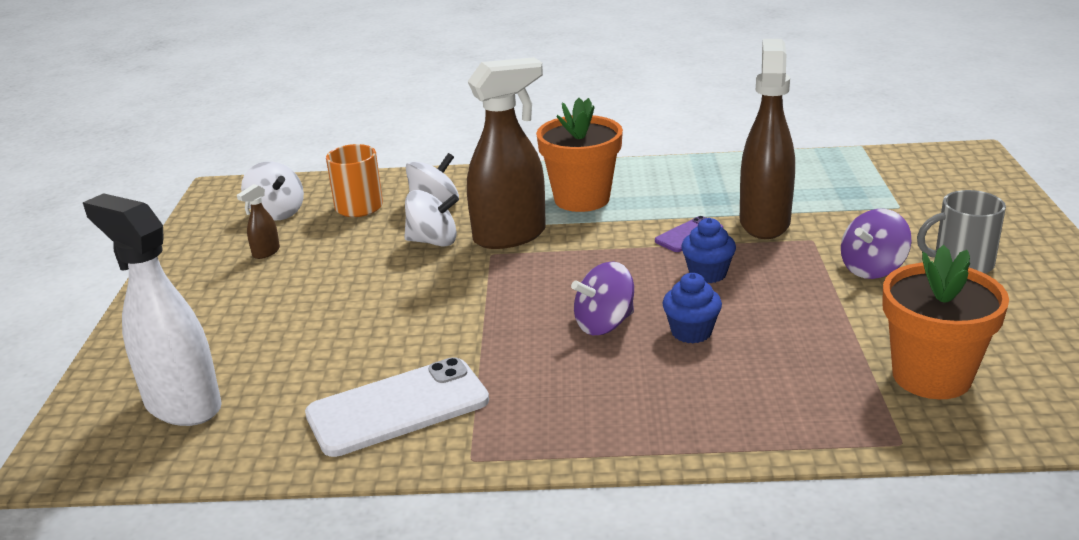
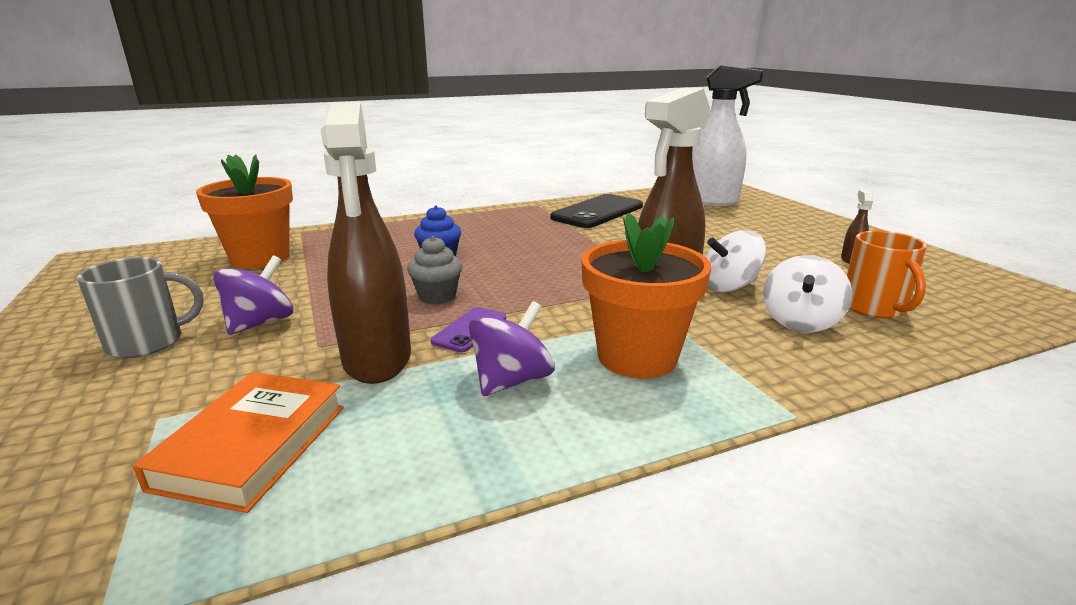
camera: 155 degrees right, 5 degrees down
(277, 213) = (935, 289): white spinning top -> none
(398, 408) = (598, 212): white phone -> black phone
(604, 324) = (509, 254): purple spinning top -> purple spinning top (511, 380)
(707, 274) = (437, 296): blue cupcake -> grey cupcake
(832, 187) = (252, 446): none -> orange book

